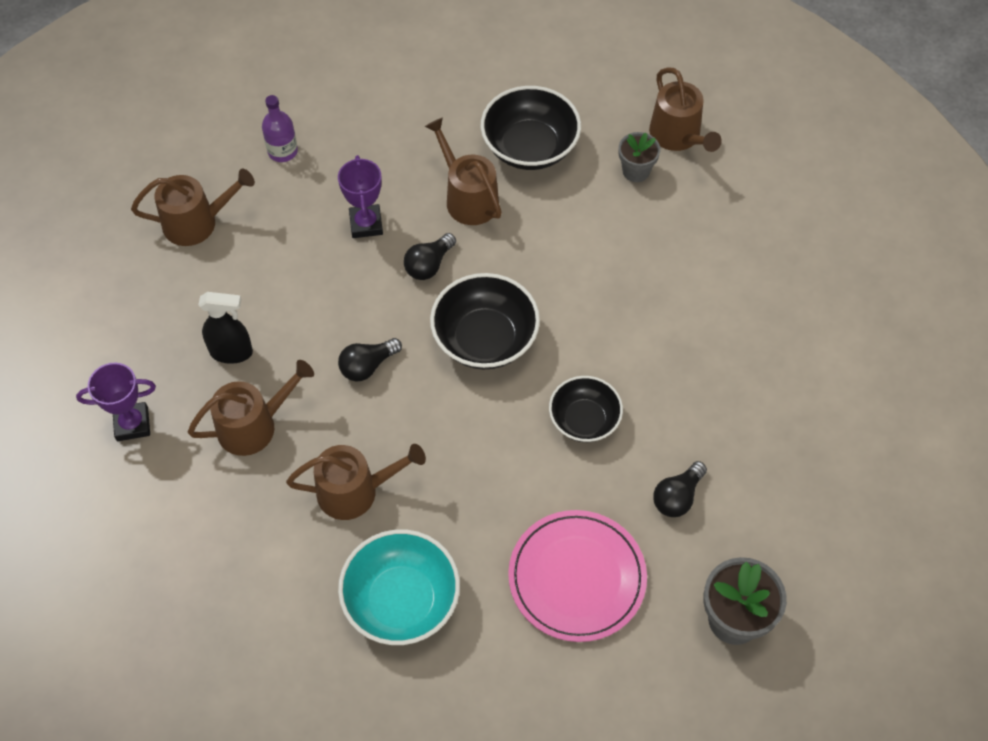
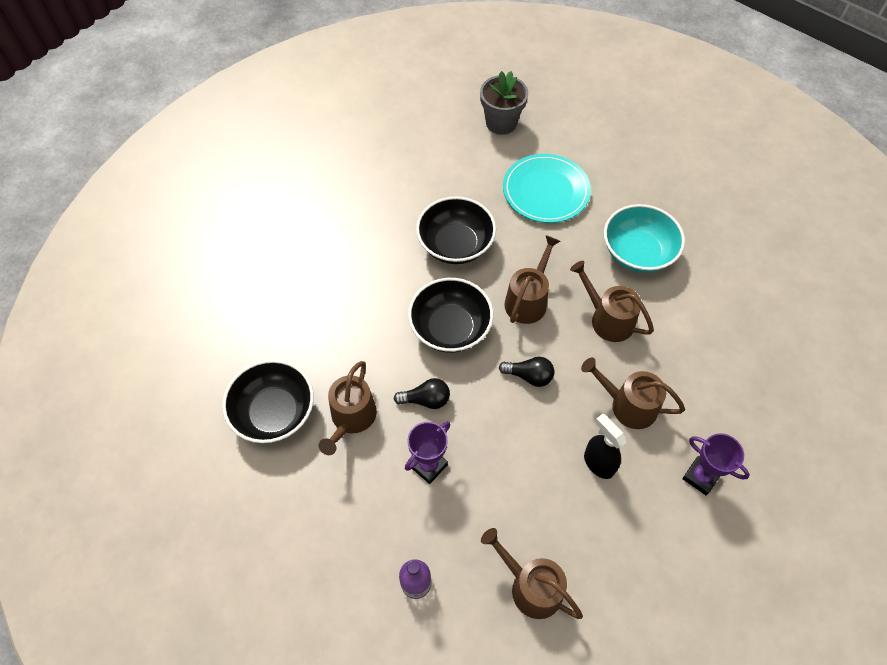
camera: 130 degrees left, 0 degrees up
(577, 577) = (546, 191): pink plate -> turquoise plate
(584, 420) = (455, 244): black bowl -> black bowl, size x1.52
(636, 171) = (246, 335): grey flower pot -> none
(677, 497) = (460, 179): black light bulb -> none
(678, 136) = (194, 331): brown watering can -> brown watering can (528, 300)

